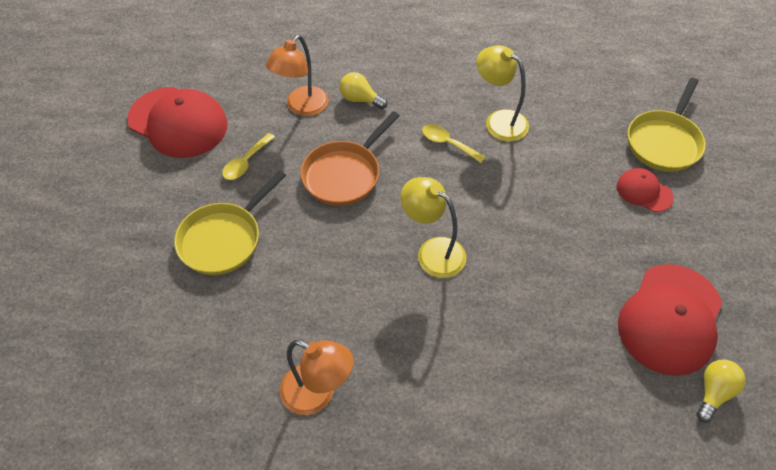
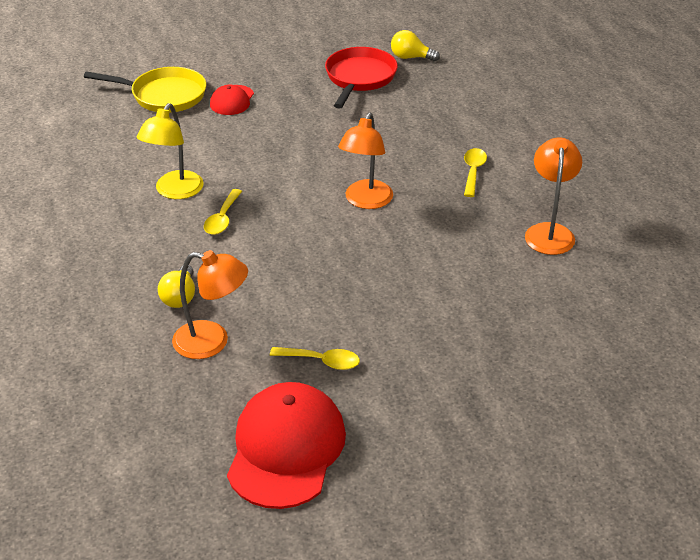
camera: 110 degrees left, 15 degrees down
(224, 239) = (434, 342): yellow pan -> none
(344, 174) = (300, 279): orange pan -> none
(432, 251) = (365, 201): yellow lamp -> orange lamp
(447, 365) = (473, 172): none -> yellow spoon
(670, 319) = (359, 78): red cap -> red pan

